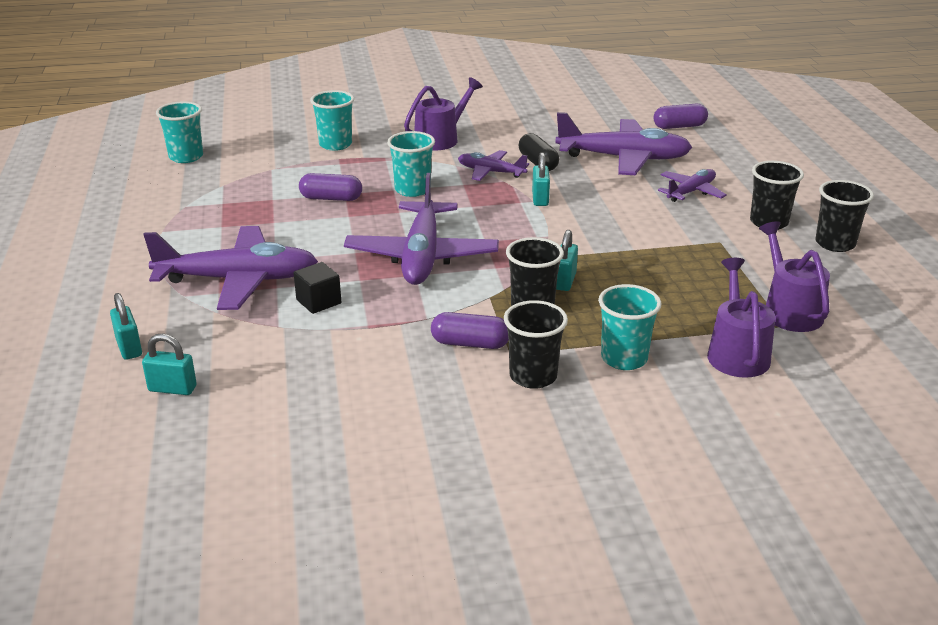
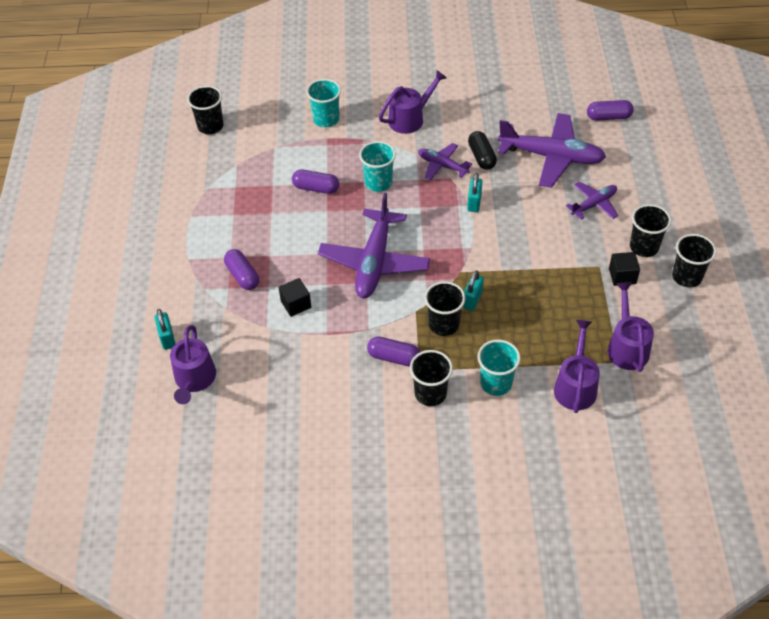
camera: 10 degrees right, 20 degrees up
(172, 388) = (194, 380): turquoise padlock -> purple watering can
(186, 157) = (210, 126): turquoise cup -> black cup
(239, 280) = (242, 276): purple plane -> purple capsule
(753, 248) = (622, 276): none -> black cube

